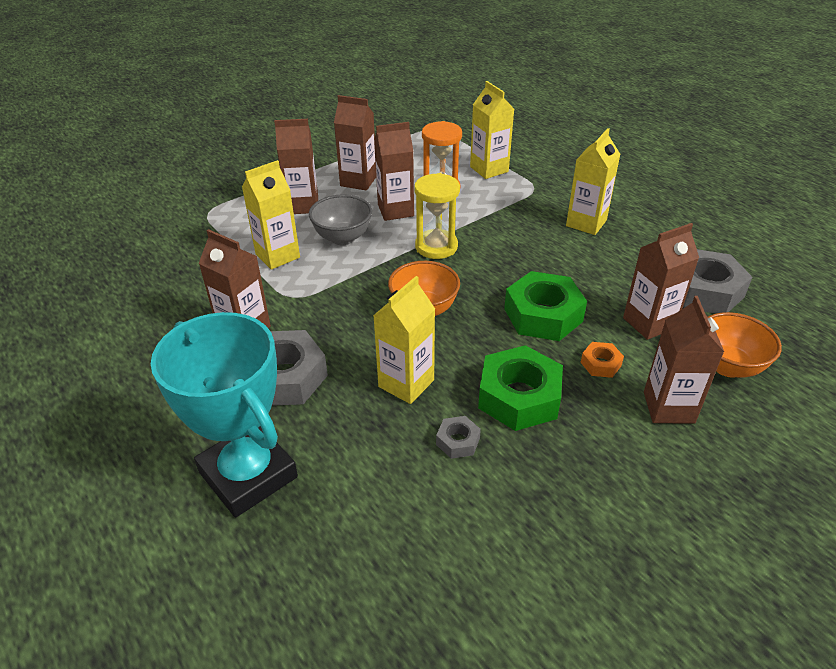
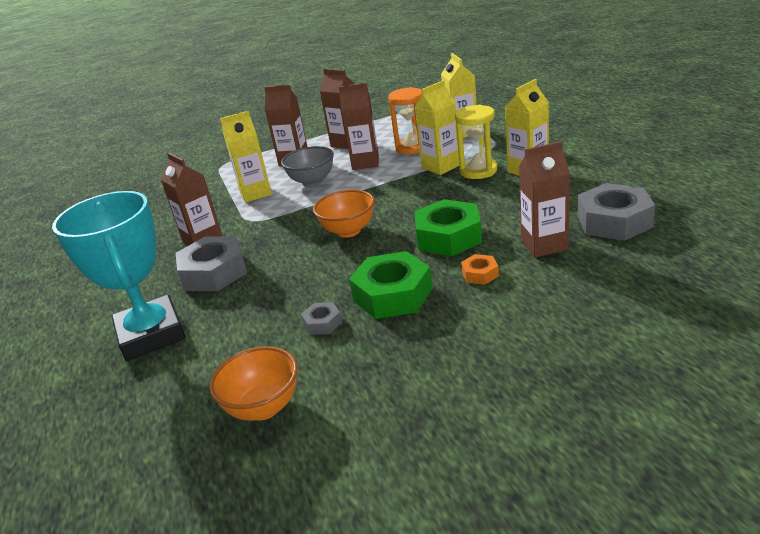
camera: 20 degrees right, 10 degrees down
(406, 383) = (304, 281): yellow carton -> yellow carton (441, 166)
(436, 246) = (384, 187): yellow hourglass -> yellow hourglass (478, 171)
(668, 407) = (525, 309): brown carton -> none
(727, 366) = (603, 280): orange bowl -> orange bowl (263, 407)

